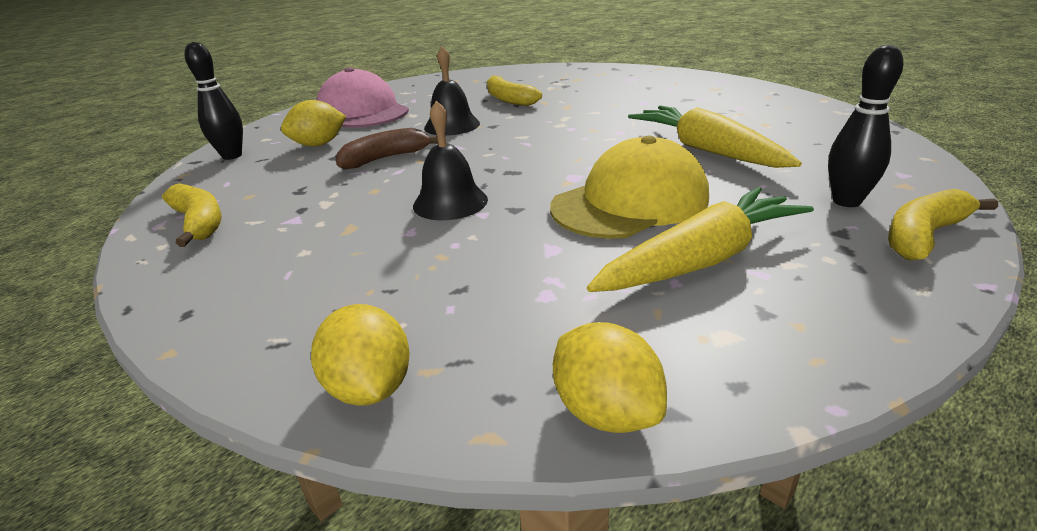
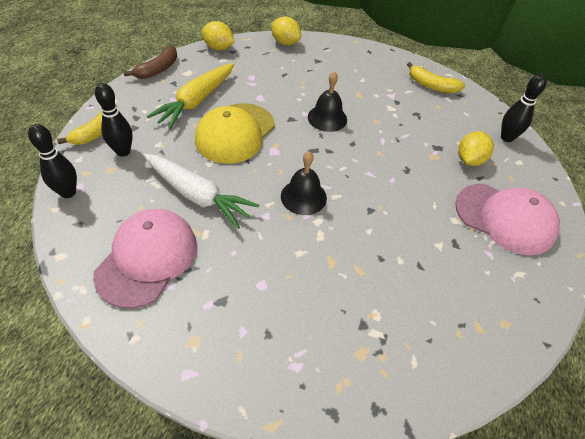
camera: 150 degrees right, 20 degrees up
(385, 158) = (404, 151): brown banana -> brown banana (158, 69)
(452, 125) = (403, 204): black bell -> black bell (303, 197)
(509, 99) = (396, 269): yellow banana -> none
(707, 150) = (197, 195): yellow carrot -> white carrot
(769, 119) = (147, 258): none -> pink cap
(917, 169) = (68, 192): none -> black bowling pin

